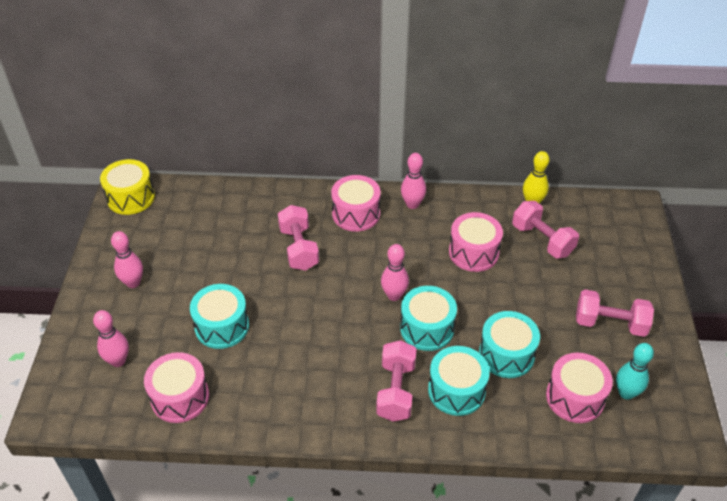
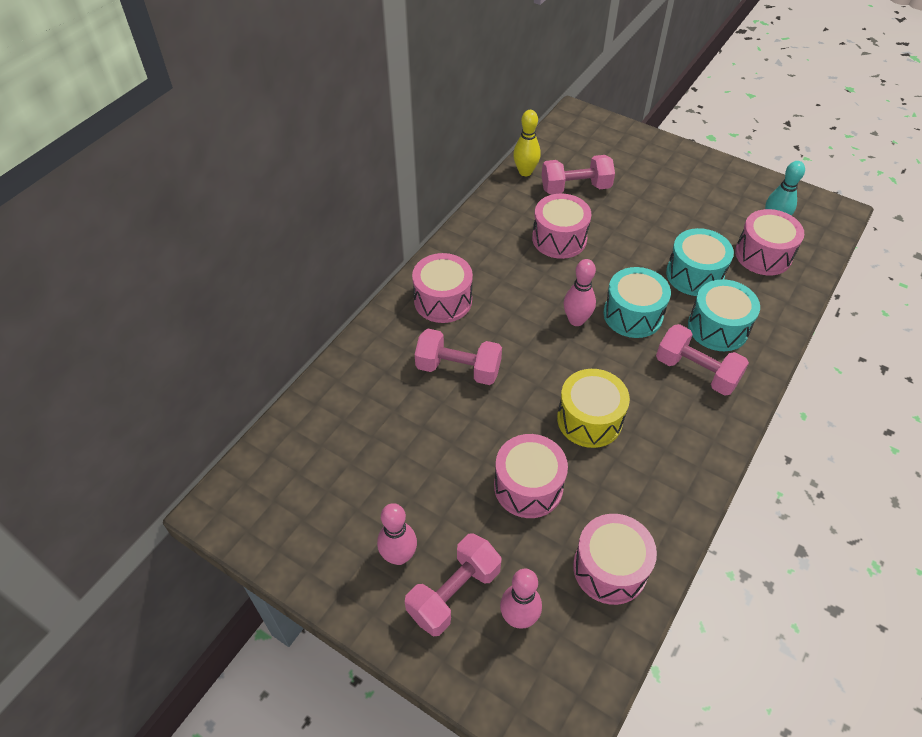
camera: 60 degrees left, 5 degrees up
(131, 197) = (242, 505): yellow drum -> yellow drum (589, 419)
(222, 326) = (528, 486): turquoise drum -> pink drum
(412, 204) = (463, 252): pink bowling pin -> none
(610, 323) = (696, 195): pink dumbbell -> pink dumbbell (454, 593)

